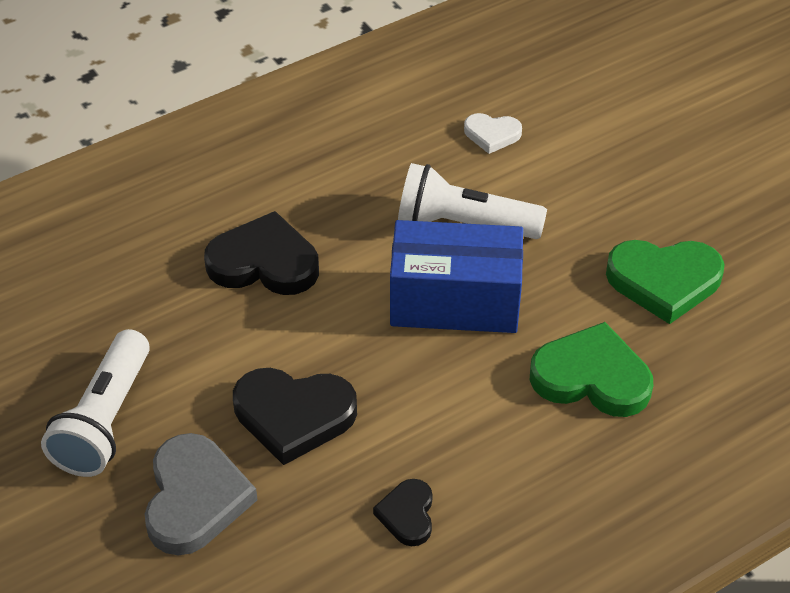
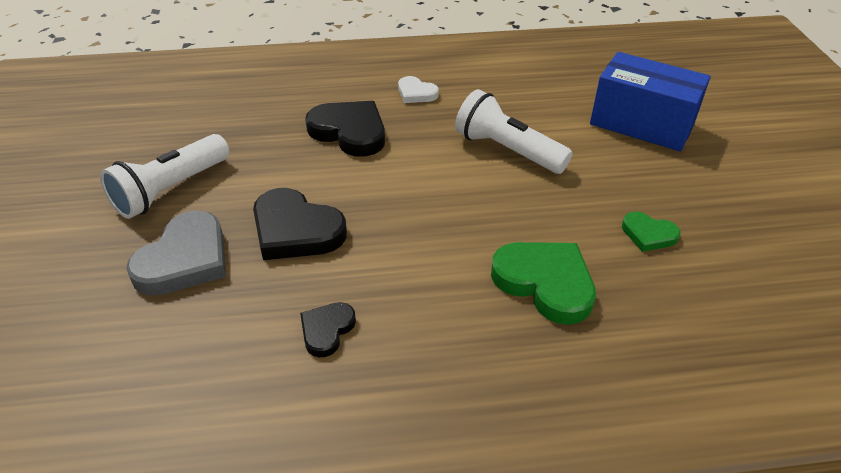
camera: 25 degrees right, 5 degrees down
(455, 301) = (468, 195): blue box -> blue box (642, 124)
(492, 134) = (563, 104): white heart -> white heart (416, 93)
(664, 281) = (648, 234): green heart -> green heart, size x0.55

